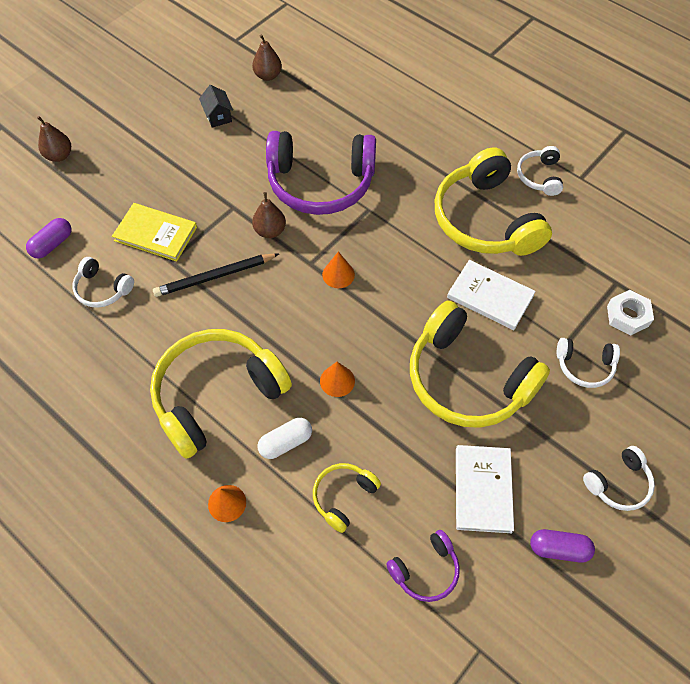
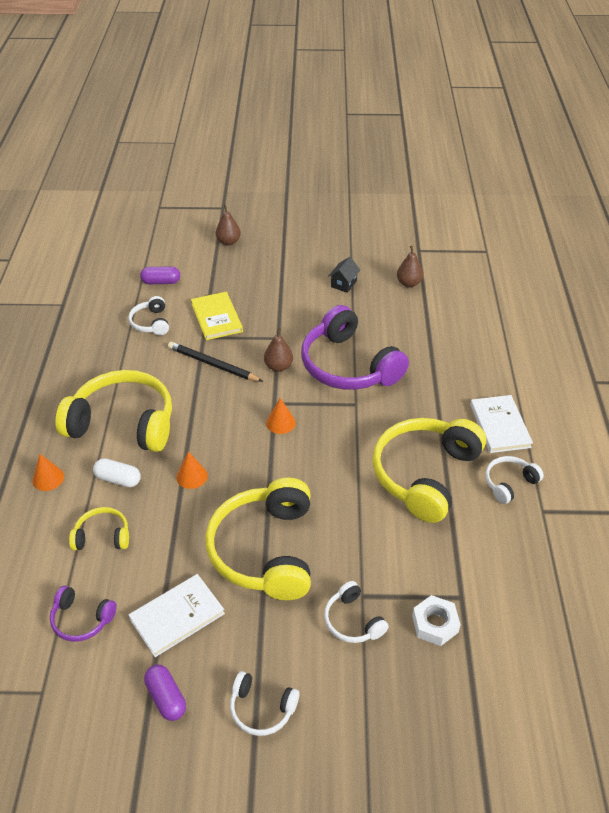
camera: 50 degrees right, 15 degrees down
(490, 297) = (354, 520): white book -> white book (499, 426)

